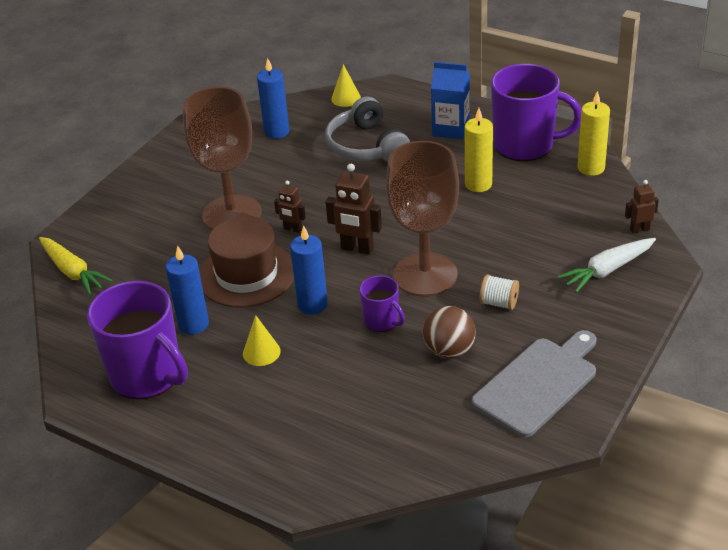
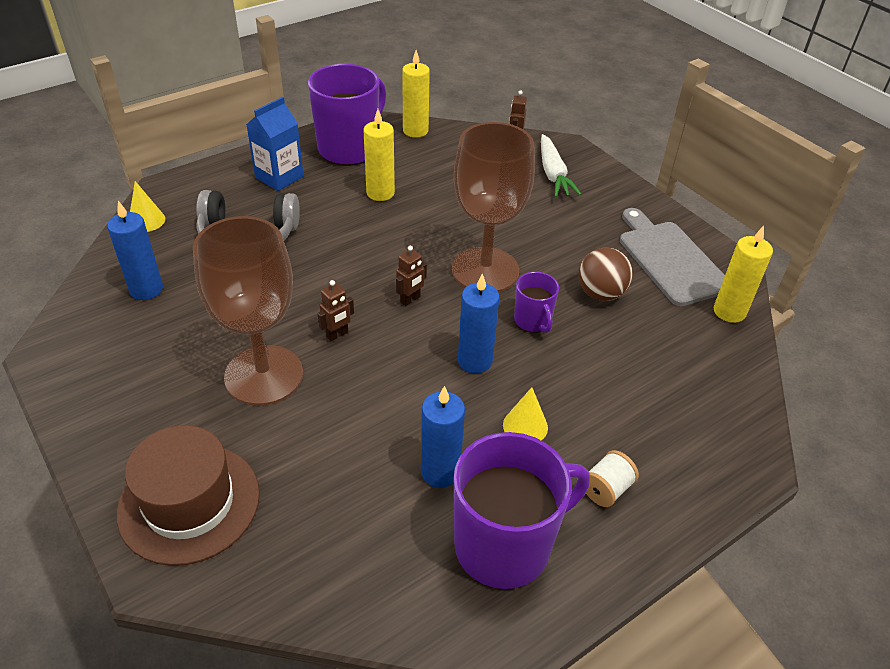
camera: 70 degrees left, 5 degrees up
(73, 272) = (239, 575): yellow carrot -> none
(247, 274) = (385, 397): brown hat -> brown hat (189, 503)
(357, 249) = (410, 300): brown robot -> brown robot, size x0.59
(382, 321) = (533, 321): purple mug -> purple mug turned 90 degrees clockwise
(490, 442) = (729, 312): none -> yellow candle
(499, 303) = (555, 242): white spool -> white spool (606, 489)

